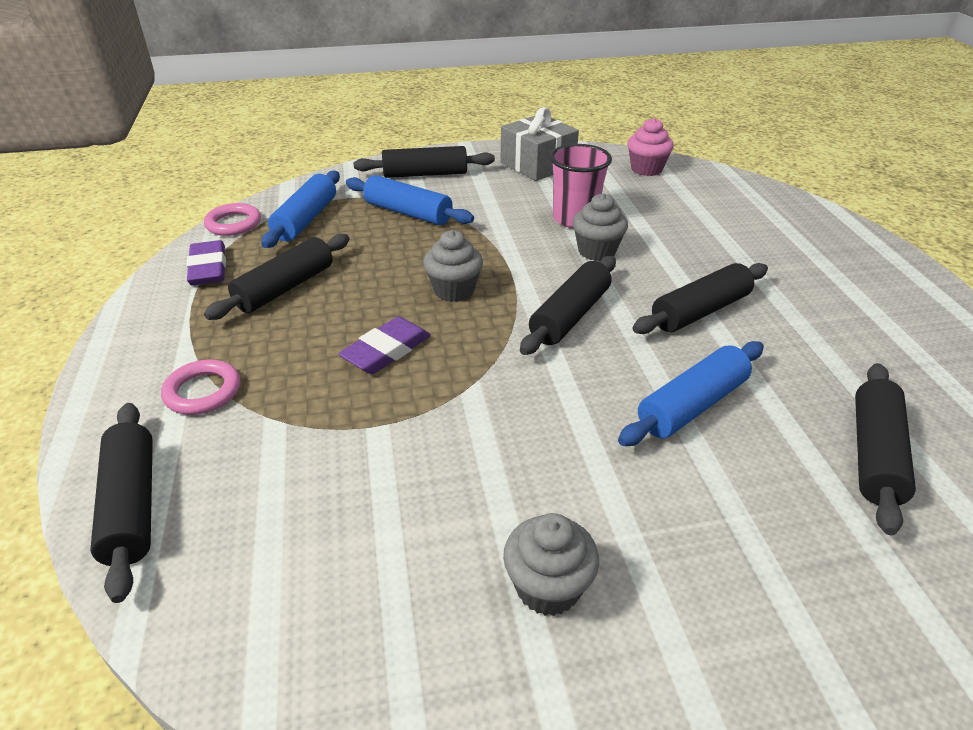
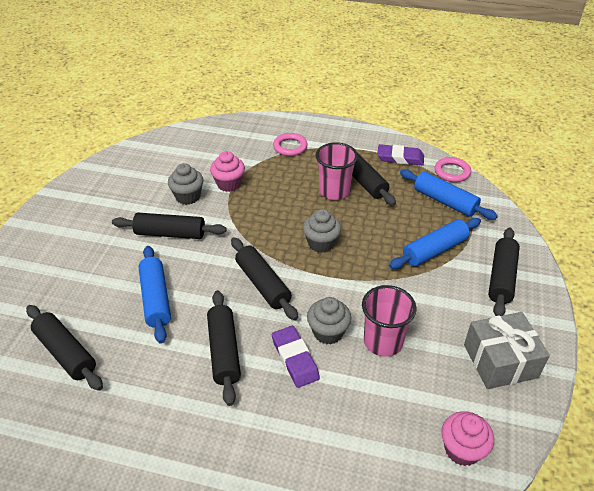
camera: 115 degrees right, 5 degrees up
(131, 505) = (236, 127): black rolling pin -> black rolling pin (170, 233)
(325, 307) = (334, 191): none -> pink cup
(362, 433) = (229, 184): none -> pink cupcake
(386, 350) = (281, 204): purple eraser -> purple eraser (295, 359)
(548, 587) = (114, 210): grey cupcake -> grey cupcake (188, 196)

